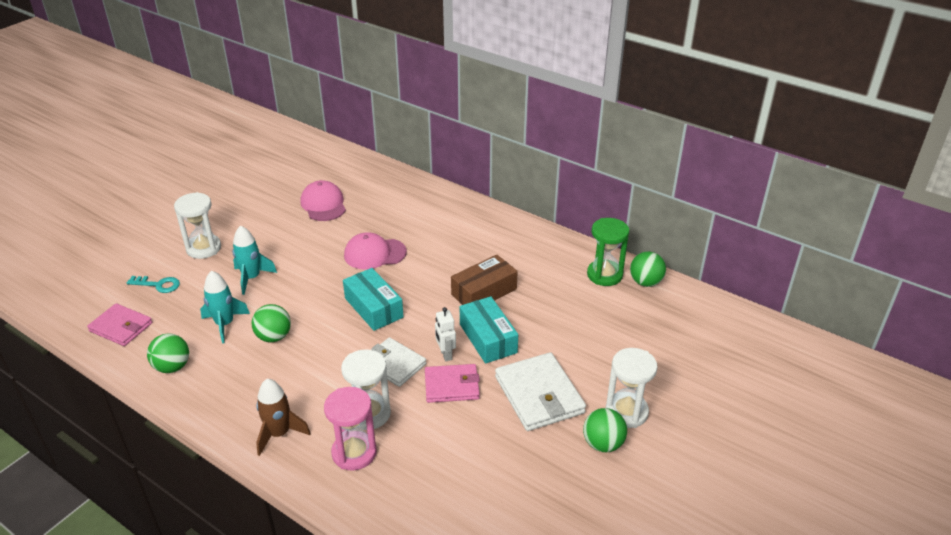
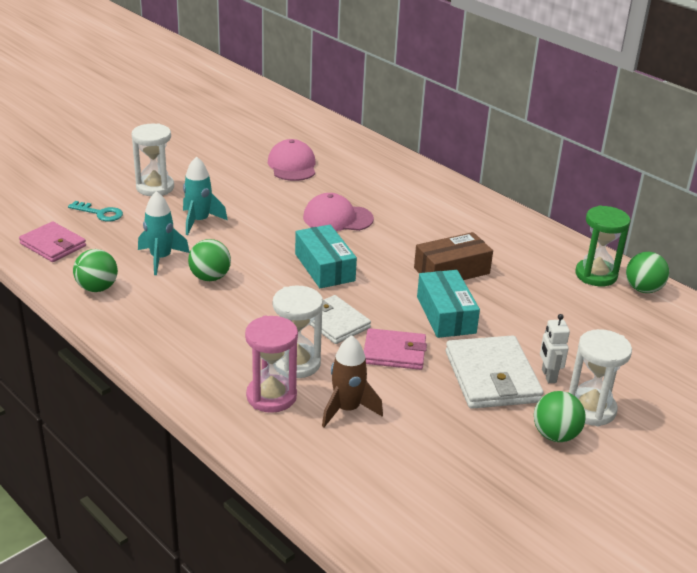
camera: 10 degrees right, 5 degrees down
(279, 434) = (195, 366): brown rocket -> brown rocket (347, 409)
(445, 354) = (394, 322): white robot -> white robot (548, 376)

